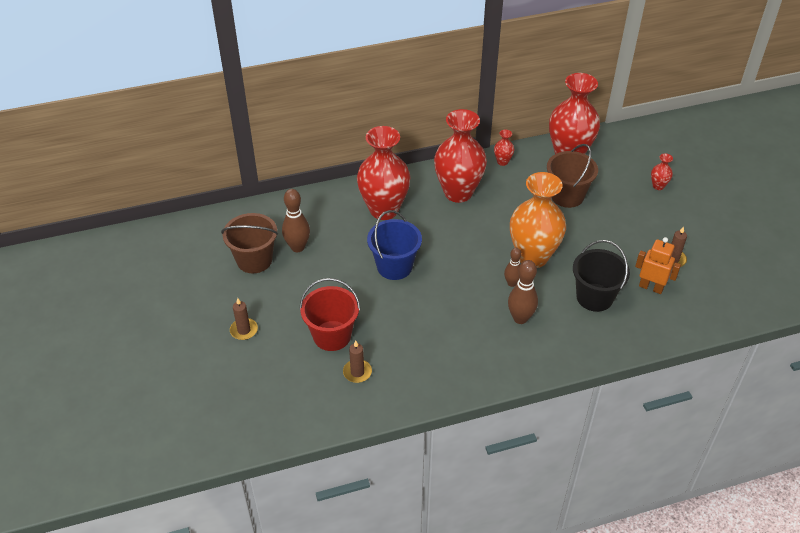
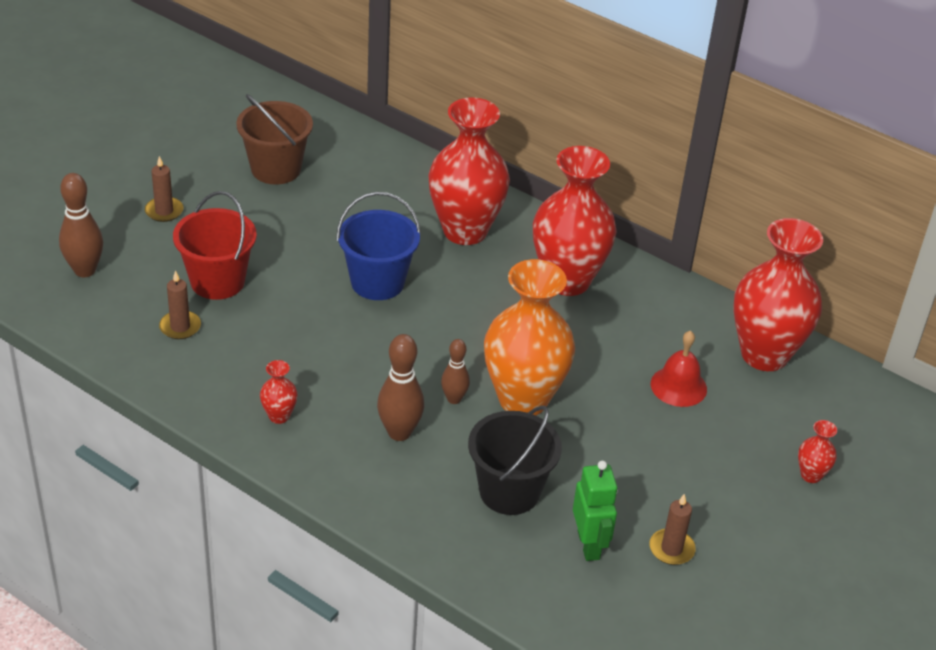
camera: 50 degrees right, 5 degrees down
(297, 247) = (329, 191): brown bowling pin -> brown bowling pin (85, 270)
(502, 162) = (673, 296): red vase -> red vase (279, 416)
(567, 196) = (678, 386): brown bucket -> red bell
(651, 287) = (589, 545): orange robot -> green robot

